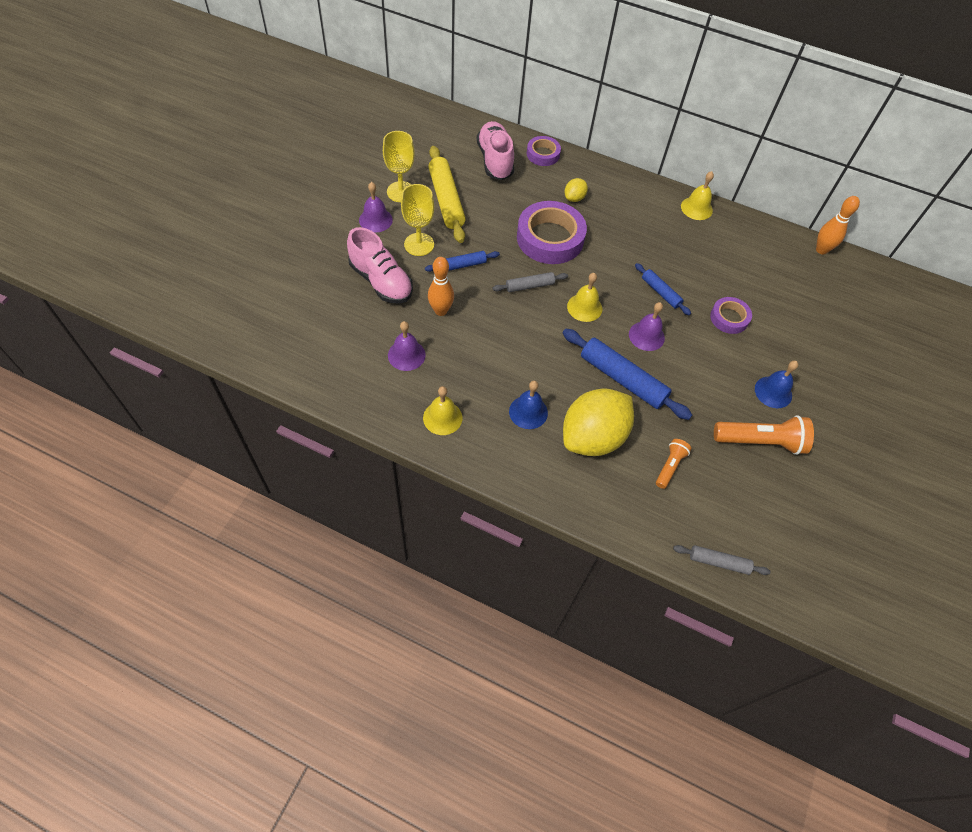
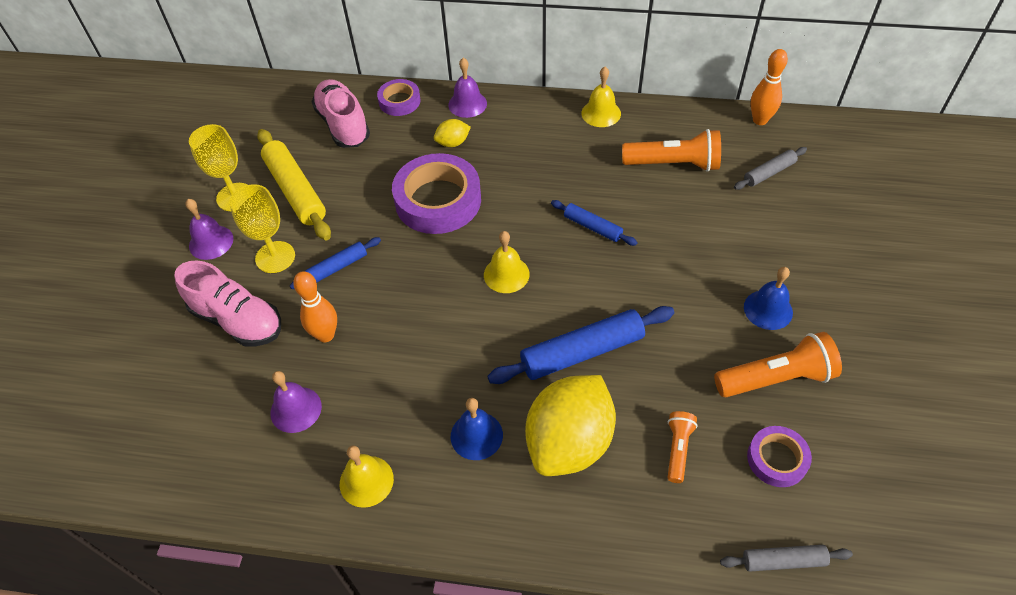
camera: 10 degrees left, 5 degrees down
(530, 286) = (430, 268): grey rolling pin -> grey rolling pin (769, 173)
(574, 198) = (453, 143): yellow lemon -> yellow lemon turned 45 degrees clockwise
(622, 379) = (582, 352): blue rolling pin -> blue rolling pin turned 45 degrees counterclockwise
(646, 336) = (593, 287): purple bell -> purple bell (467, 104)
(729, 318) = (684, 234): purple tape -> purple tape (777, 459)
(740, 264) = (674, 164): none -> orange flashlight

